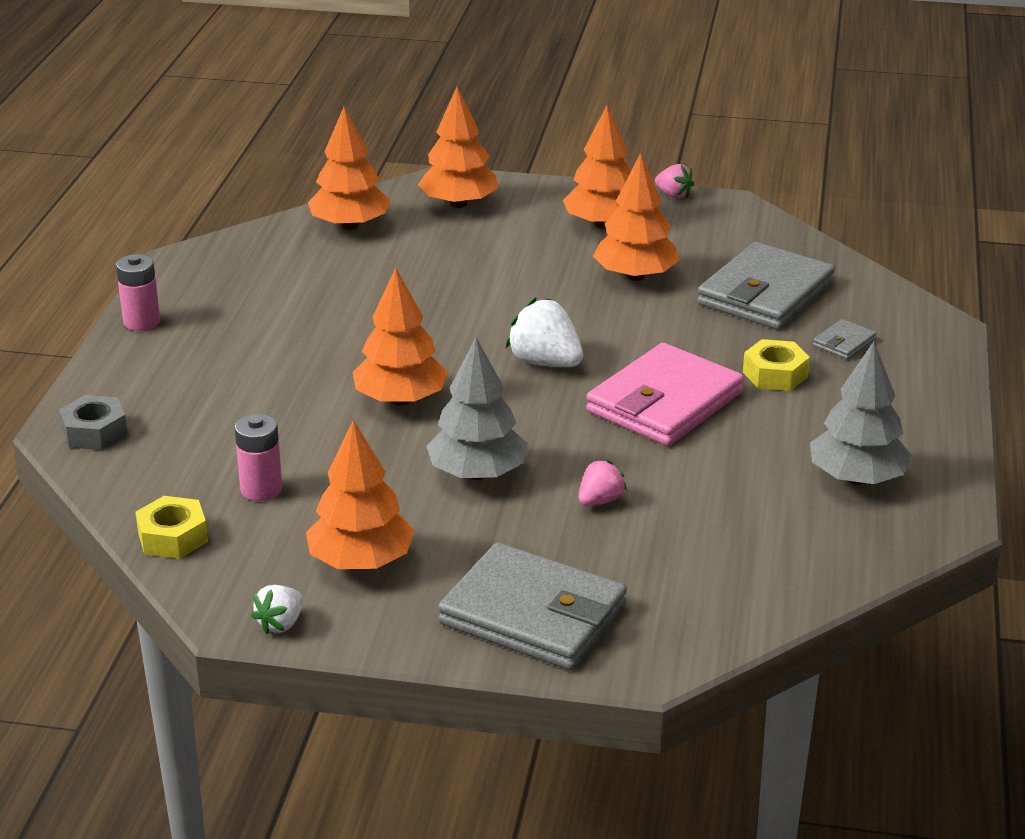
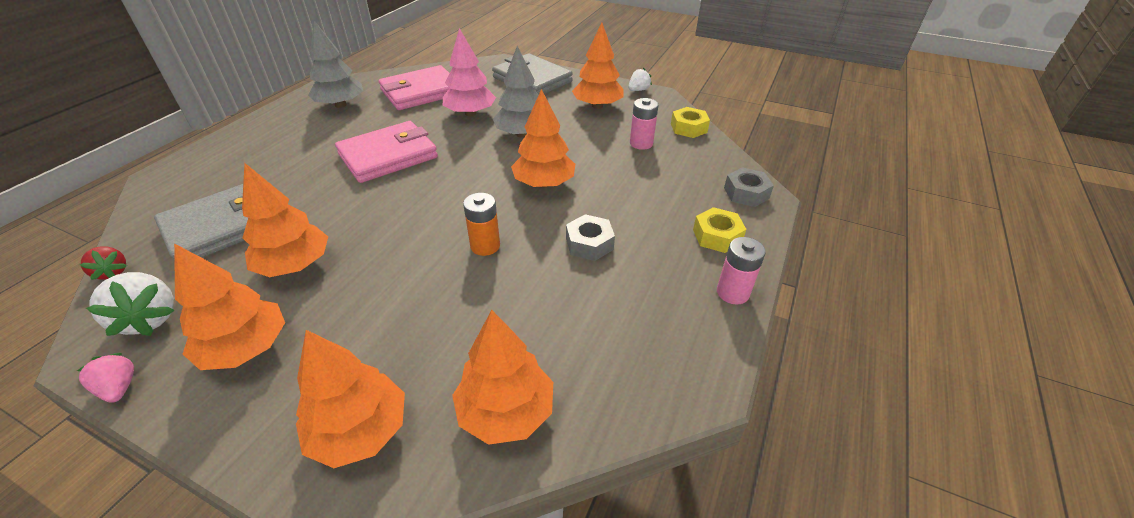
camera: 165 degrees left, 10 degrees up
(313, 341) = (589, 243): none -> grey nut
(438, 321) = (485, 246): none -> orange battery
(545, 362) = (434, 195): white strawberry -> white strawberry (149, 319)
(600, 501) = (470, 113): pink strawberry -> pink tree
(740, 535) = (421, 92): none -> pink wallet
(775, 374) = (305, 162): yellow nut -> yellow nut (717, 236)
(813, 246) = (113, 272): none -> red strawberry
(844, 343) = (234, 176): grey wallet -> none

